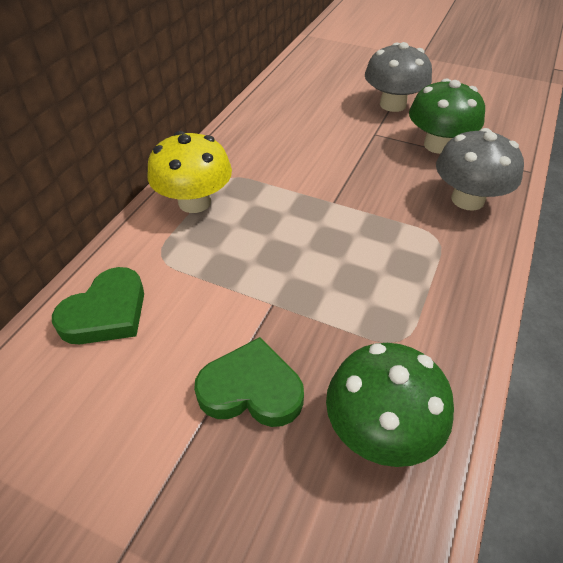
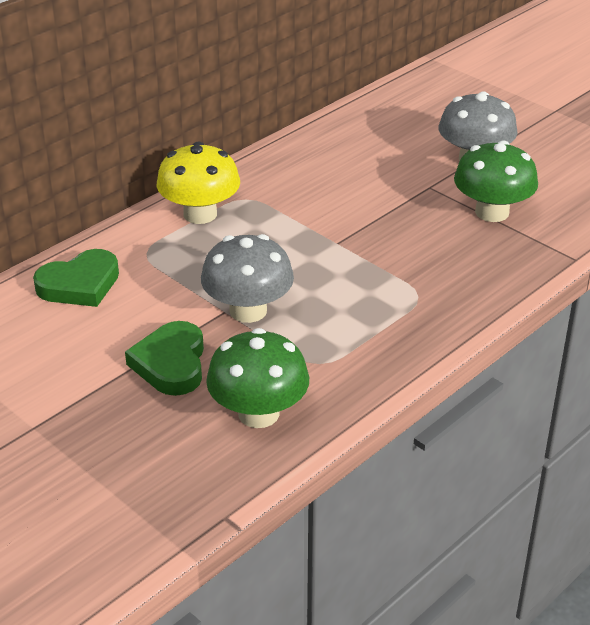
camera: 20 degrees right, 10 degrees down
(251, 389) = (171, 364): green heart -> green heart turned 120 degrees counterclockwise
(467, 199) = (479, 270): grey mushroom -> grey mushroom (248, 310)

